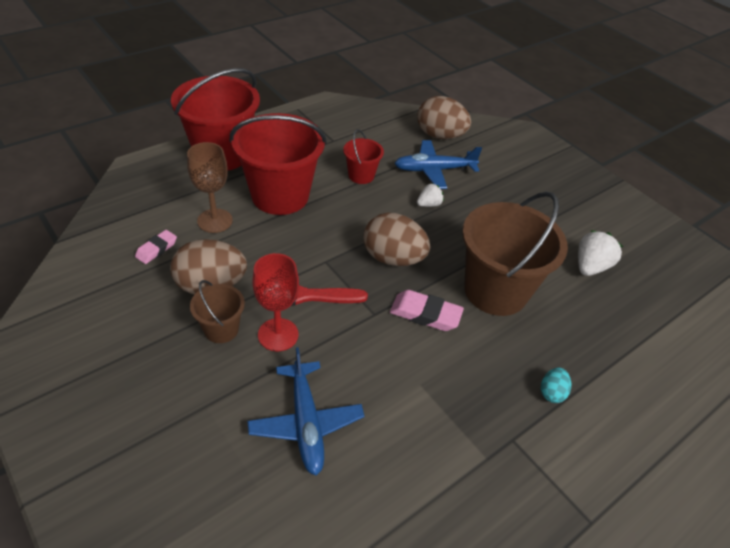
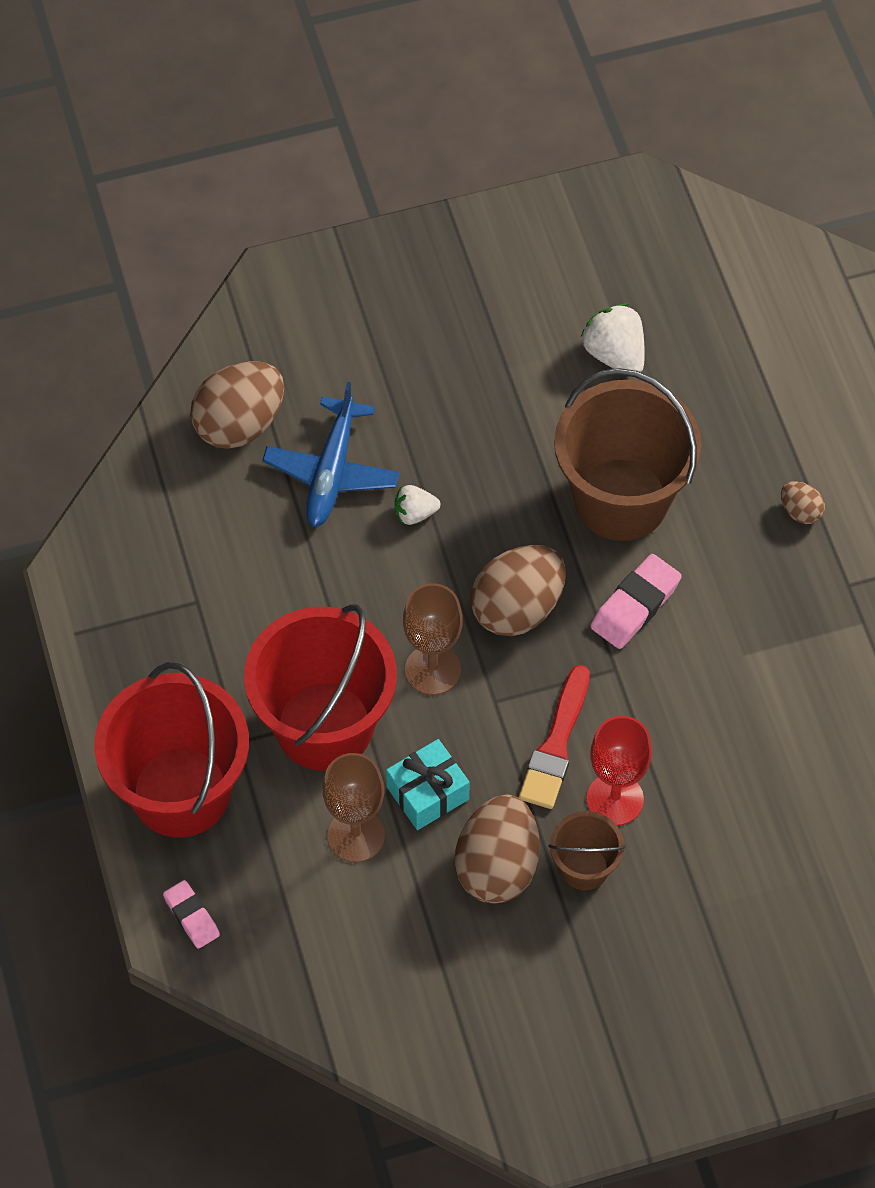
camera: 65 degrees left, 15 degrees up
(156, 249) = (397, 929): pink eraser -> pink eraser (191, 916)
(252, 244) = (427, 793): none -> turquoise gift
(306, 422) = (759, 801): blue plane -> none
(334, 230) = (432, 669): none -> brown goblet
(361, 175) = (310, 588): red bucket -> none
(429, 204) = (415, 513): white strawberry -> white strawberry turned 90 degrees counterclockwise
(552, 392) = (800, 511): turquoise egg -> brown egg

